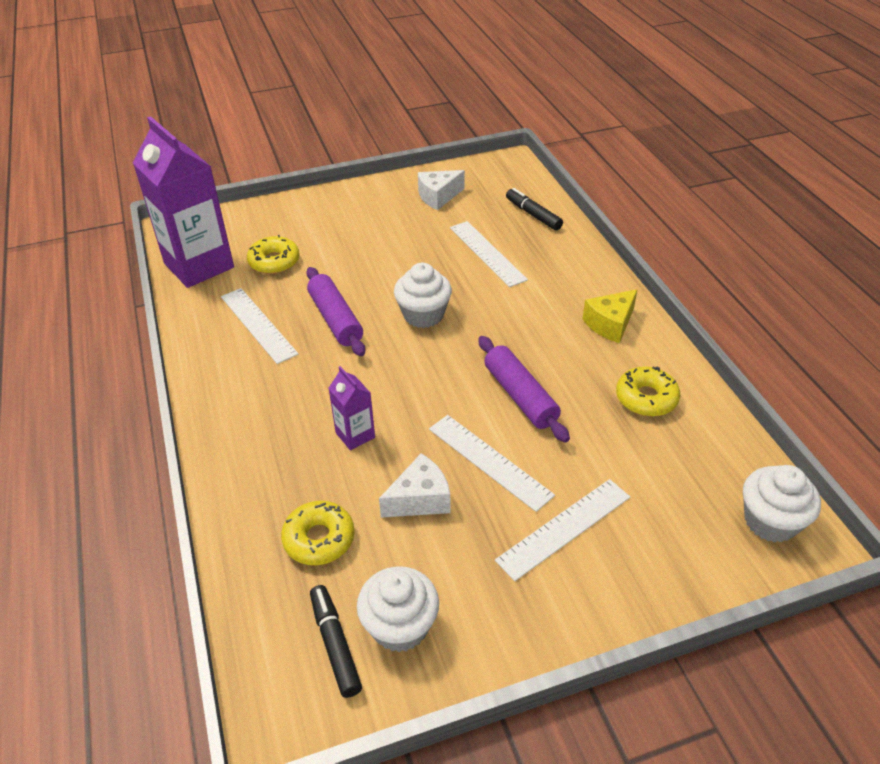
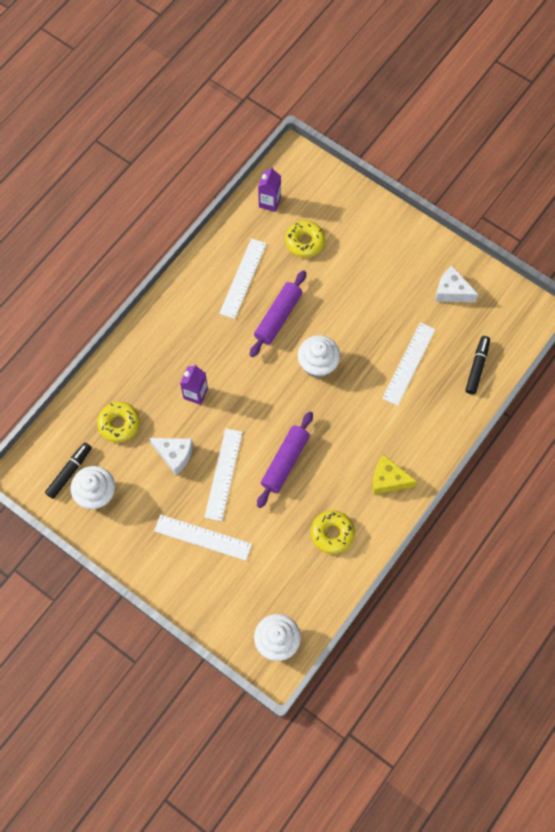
camera: 55 degrees right, 25 degrees up
(199, 265) = (269, 202): purple carton -> purple carton, size x0.45

